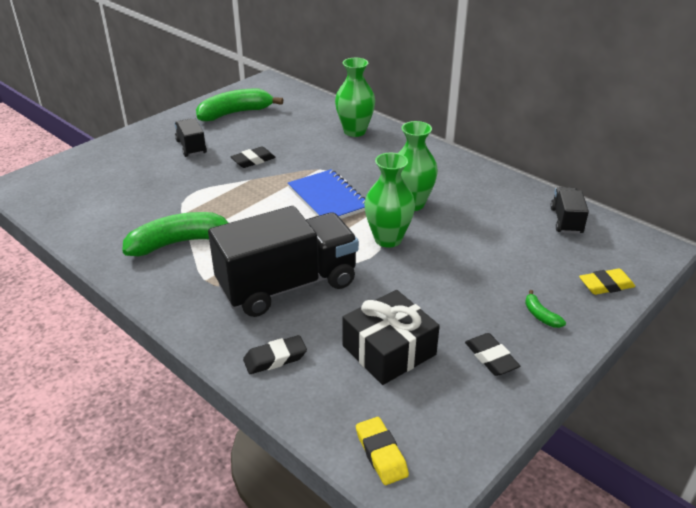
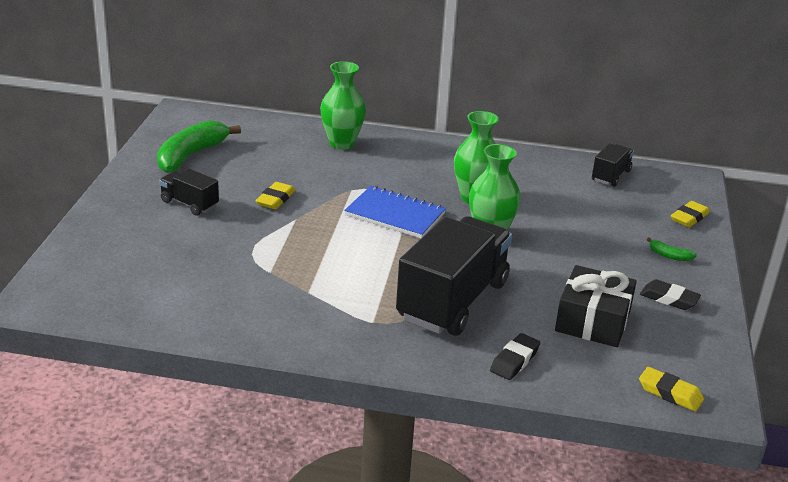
camera: 35 degrees left, 5 degrees down
(179, 242) = (304, 298): green banana -> none
(253, 160) = (275, 199): black eraser -> yellow eraser
(566, 221) = (611, 176): black truck -> black truck turned 60 degrees clockwise

